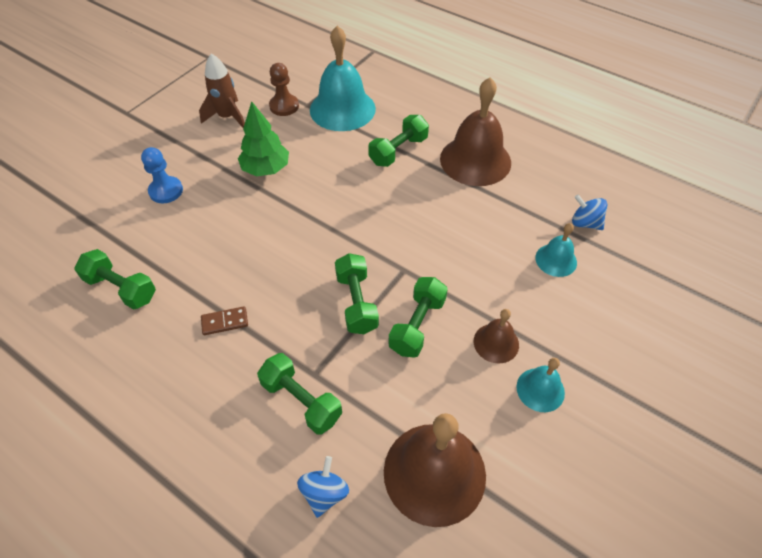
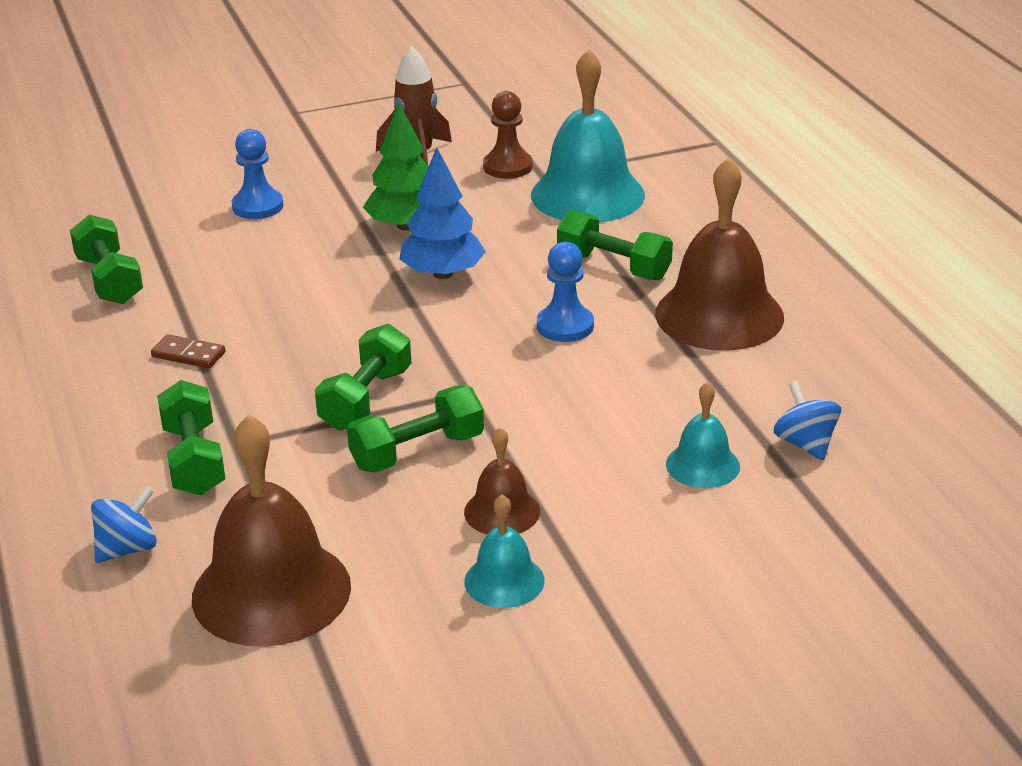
camera: 35 degrees right, 20 degrees down
(317, 194) = (442, 274): none -> blue tree
(398, 151) = (613, 266): green dumbbell -> green dumbbell turned 45 degrees clockwise
(411, 201) = (565, 326): none -> blue pawn

